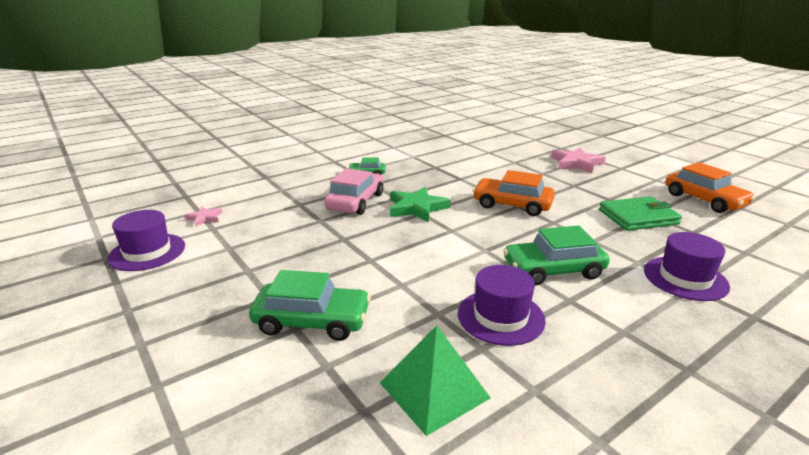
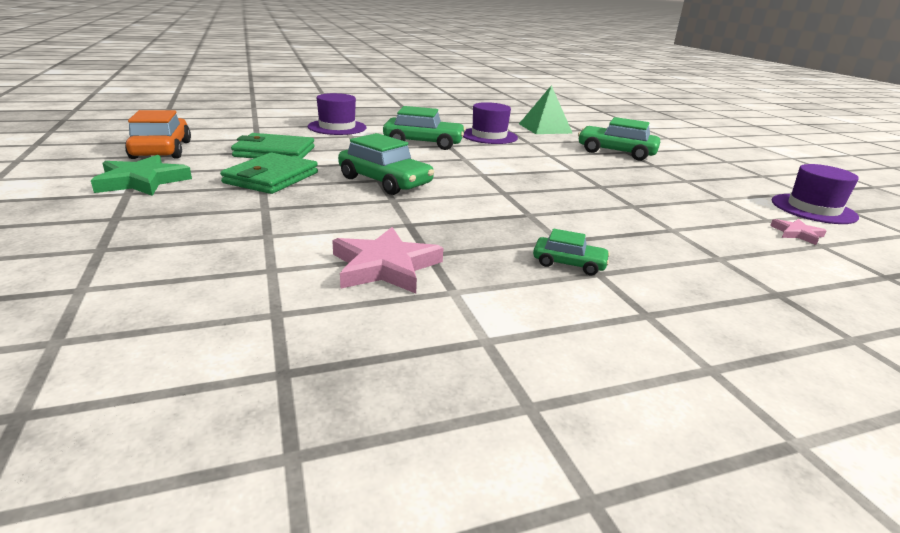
camera: 165 degrees left, 0 degrees up
(355, 202) = (589, 219): pink car -> none
(417, 208) = (507, 198): green star -> green star (142, 181)
(512, 205) = (385, 181): orange car -> green car
(576, 163) = (170, 212): pink star -> pink star (385, 266)
(582, 192) = (271, 178): none -> green wallet

